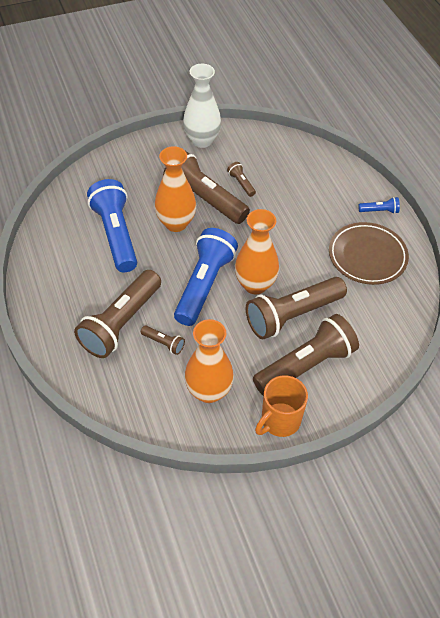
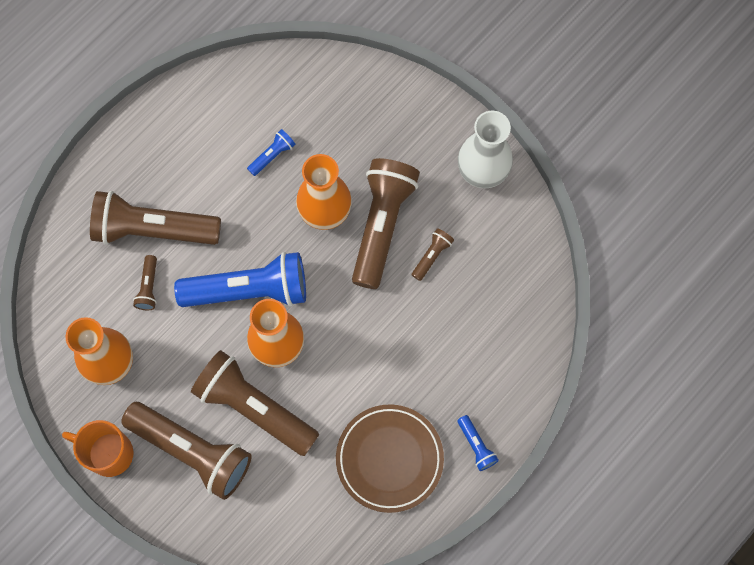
camera: 65 degrees right, 20 degrees up
(115, 234) = (272, 155): blue flashlight -> blue flashlight, size x0.43

